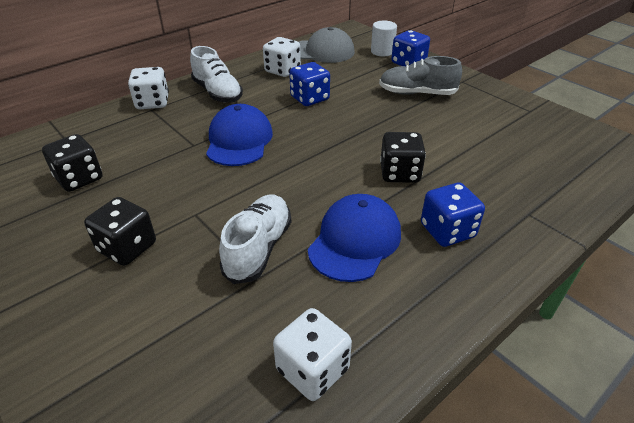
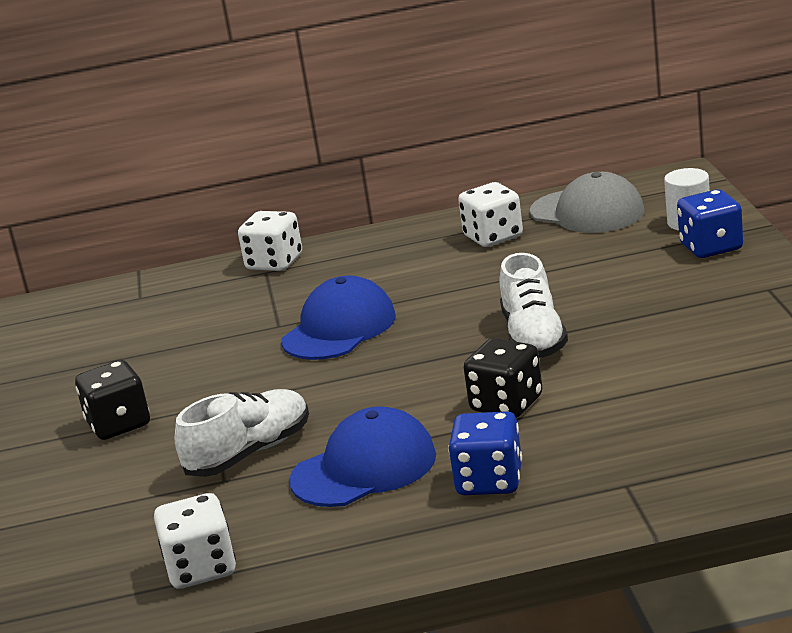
camera: 35 degrees right, 15 degrees down
(79, 178) = (123, 344): black dice -> none
(217, 93) = (369, 260): white shoe -> white shoe (533, 337)
(309, 98) = (490, 285): blue dice -> none
(416, 93) = (665, 298): grey shoe -> none

